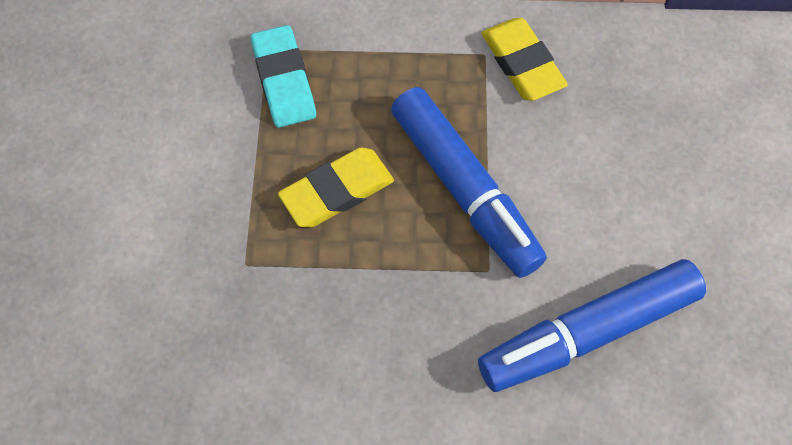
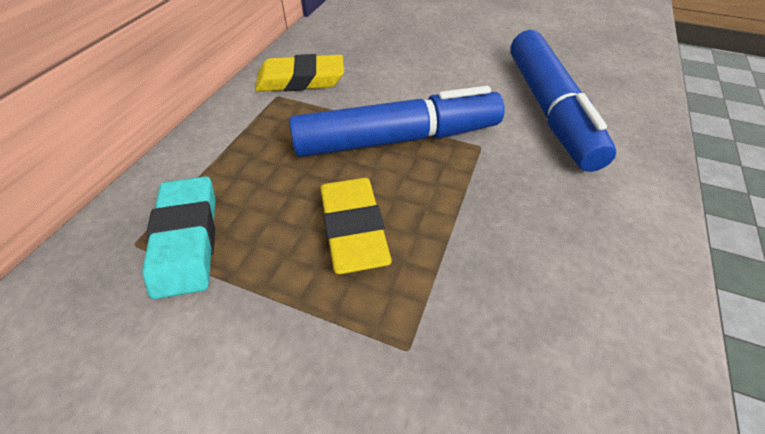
camera: 70 degrees left, 15 degrees down
(284, 81) = (186, 239): turquoise eraser -> turquoise eraser turned 75 degrees clockwise

